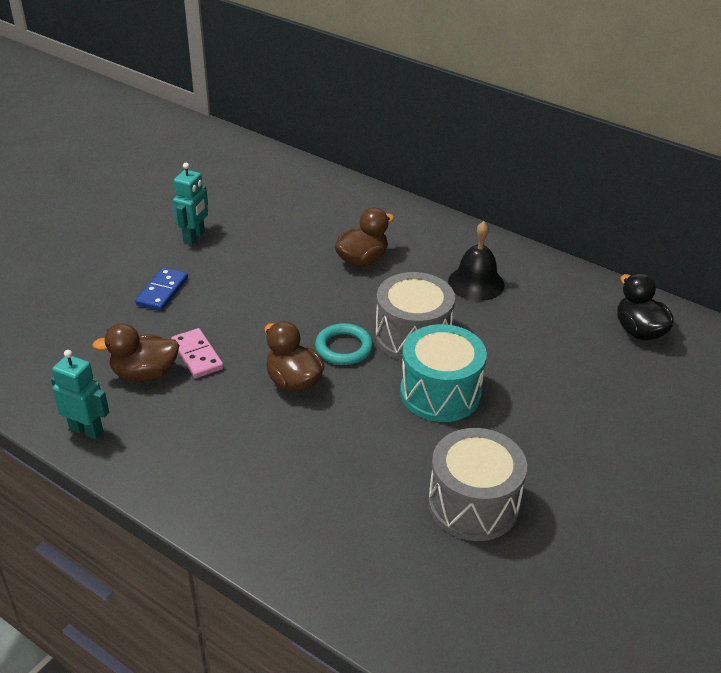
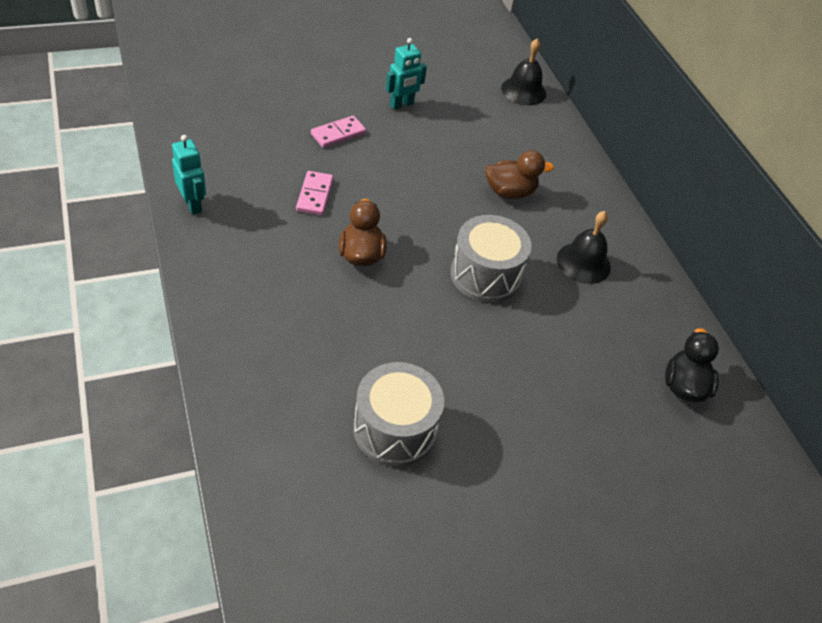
camera: 30 degrees right, 10 degrees up
(145, 373) = (267, 187): brown duck -> none
(162, 291) = (338, 134): blue domino -> pink domino
(287, 173) = (523, 91): none -> black bell
(344, 348) = (423, 252): turquoise ring -> none
(440, 393) = (460, 331): turquoise drum -> none

